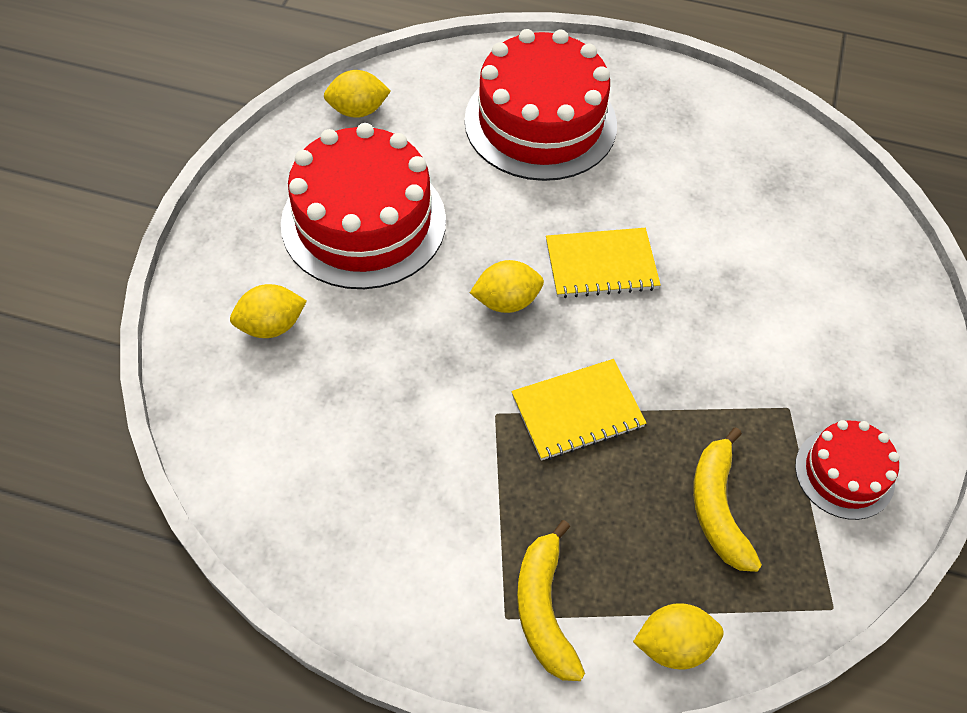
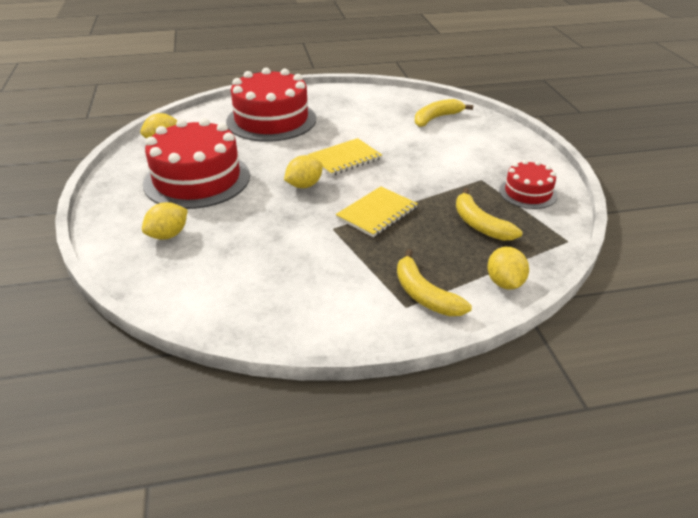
camera: 25 degrees left, 20 degrees down
(673, 644) = (504, 283): yellow lemon -> yellow lemon turned 60 degrees counterclockwise
(813, 224) = (436, 118): none -> yellow banana

